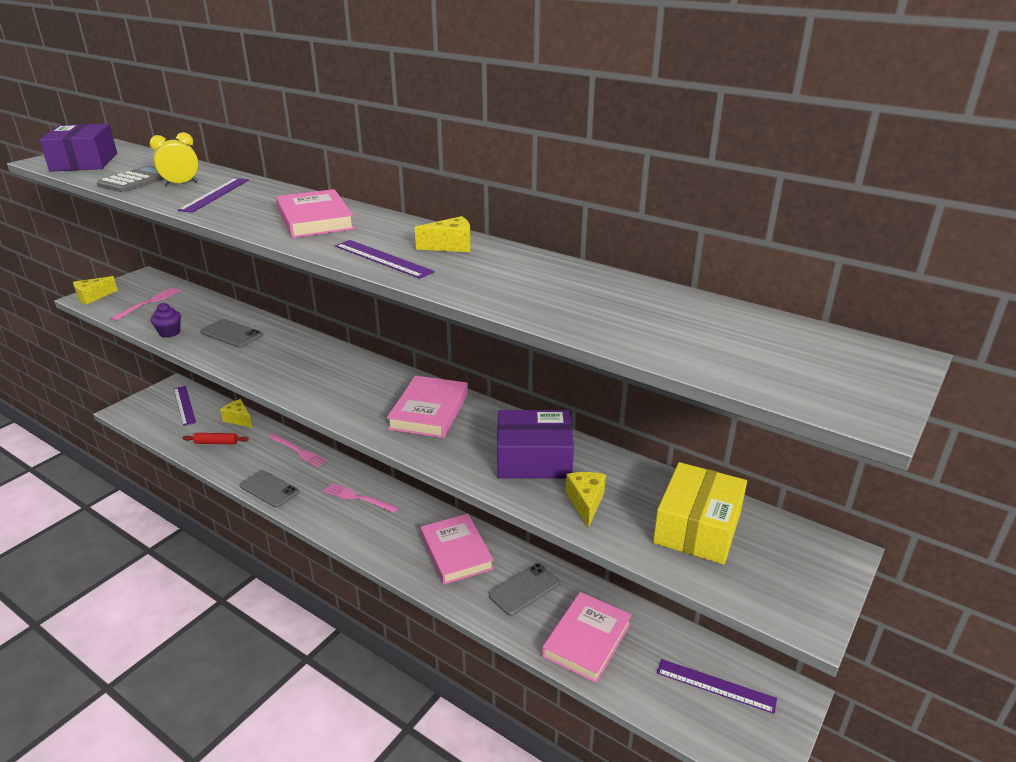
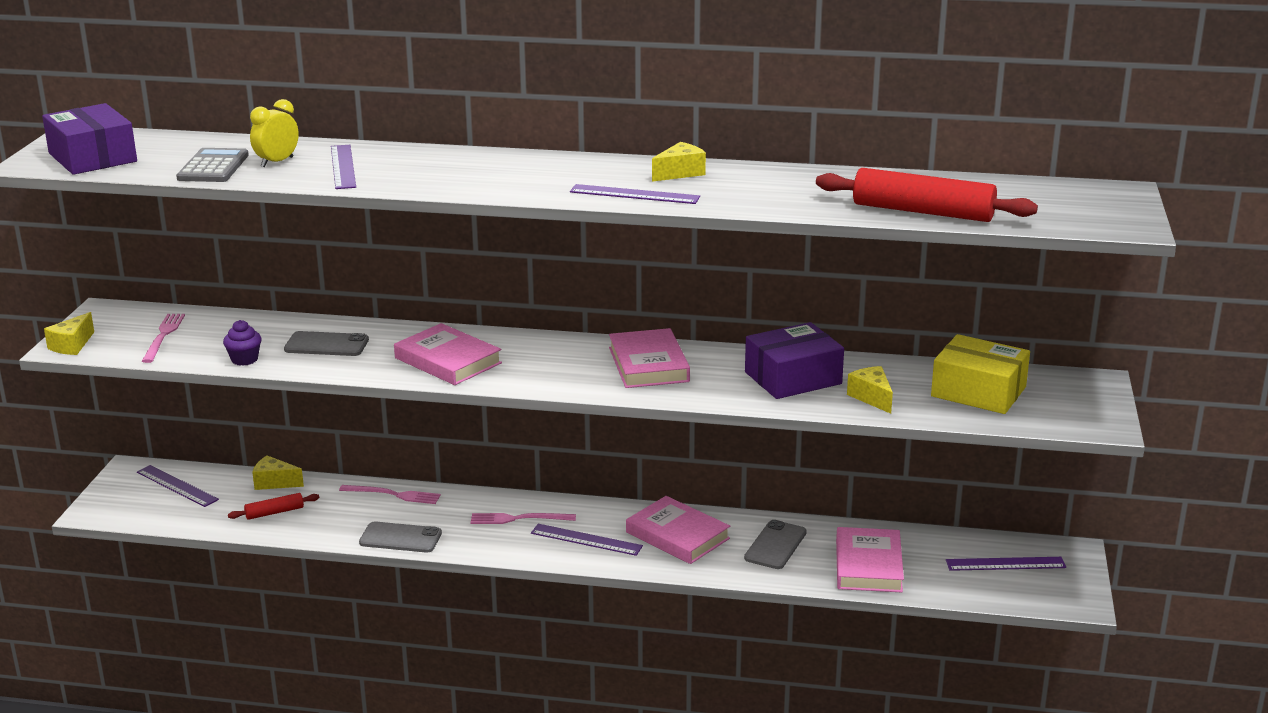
camera: 25 degrees left, 5 degrees down
(315, 219) = (504, 172): pink book -> pink book (448, 360)
(388, 533) = (586, 539): none -> purple ruler
(628, 334) = (923, 212): none -> red rolling pin
(697, 527) = (978, 391): yellow box -> yellow box turned 60 degrees counterclockwise

